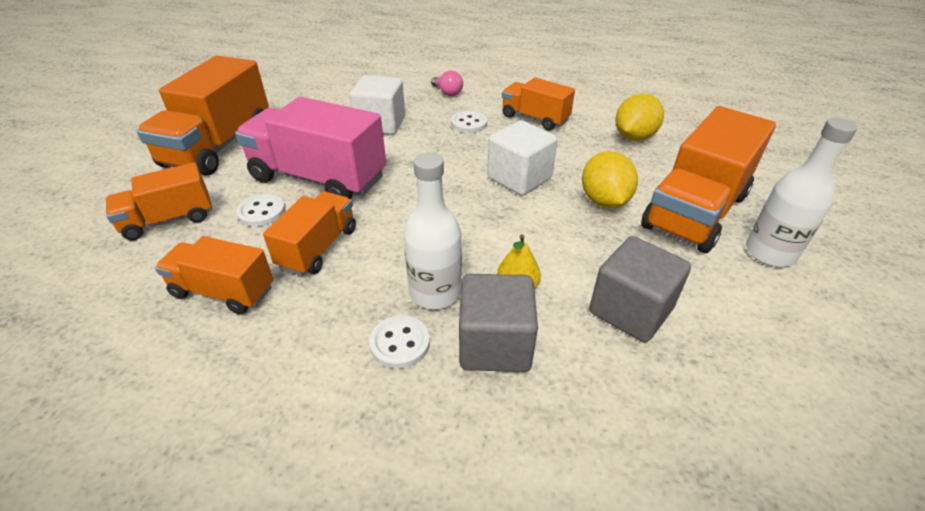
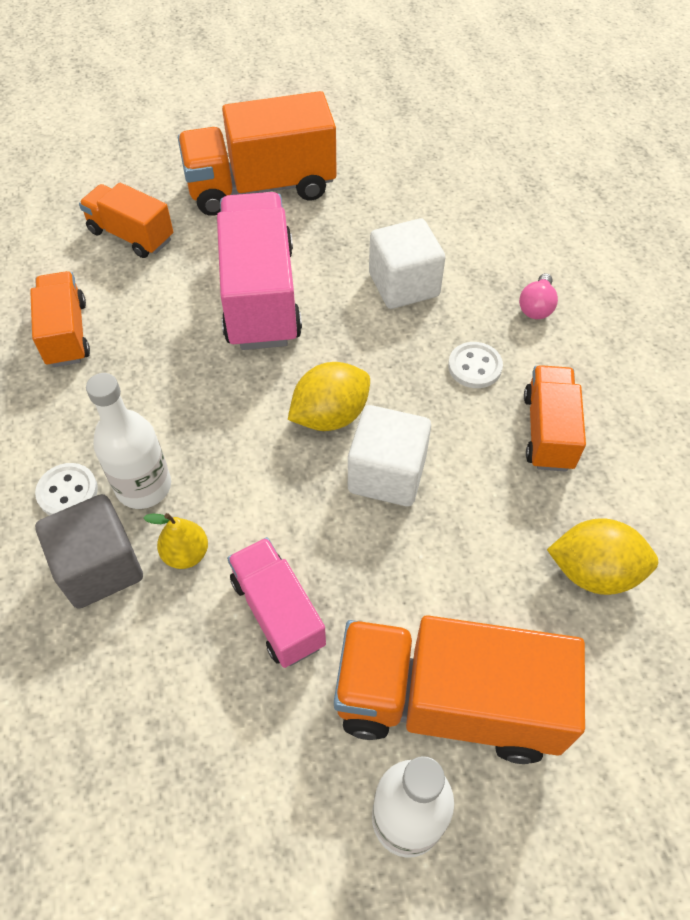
camera: 60 degrees right, 15 degrees up
(262, 212) = (180, 288): white button -> none
(318, 248) = (155, 362): orange truck -> none
(596, 258) = (278, 612): none -> pink truck
(604, 201) = (398, 584): yellow lemon -> yellow lemon (330, 415)
(630, 310) = (207, 675): grey cube -> none

